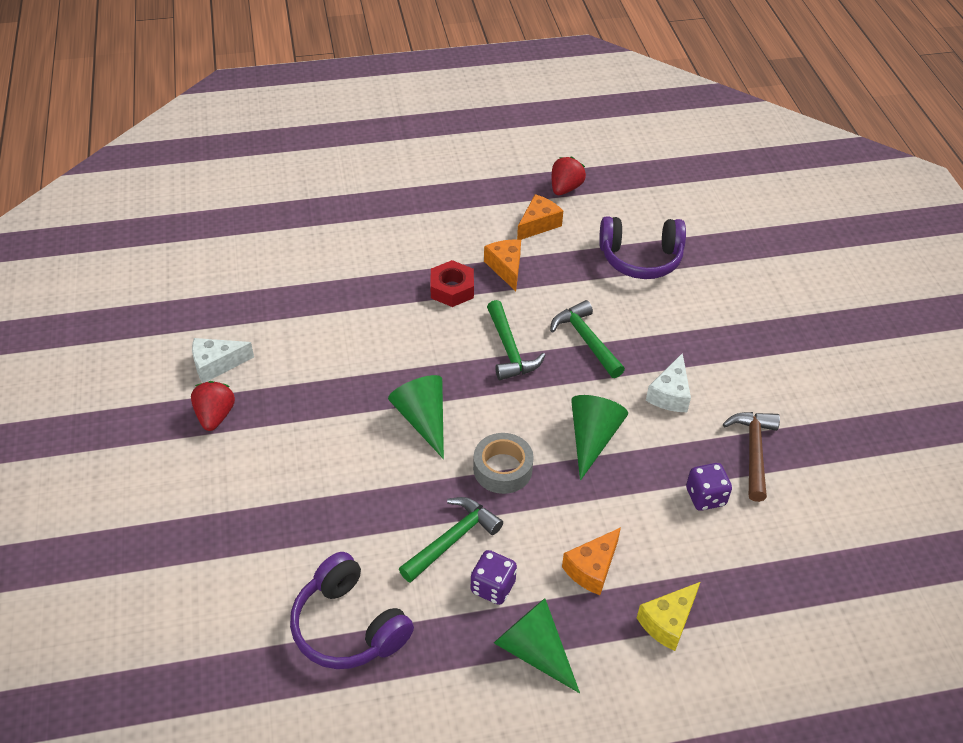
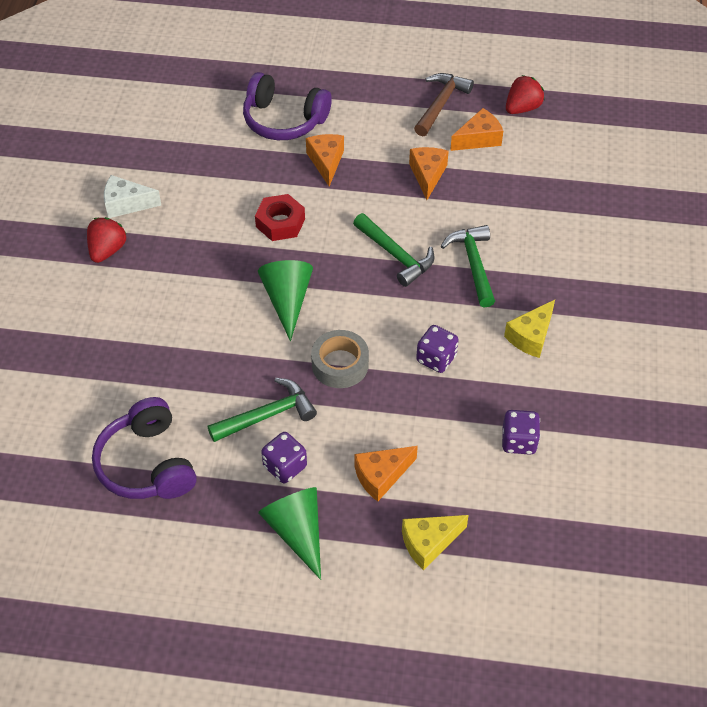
camera: 20 degrees right, 5 degrees up
(403, 277) = (326, 162): none -> orange cheese
(452, 289) = (367, 184): red nut -> red nut (280, 223)
(509, 349) = (395, 255): green hammer -> green hammer turned 45 degrees counterclockwise
(592, 438) = (436, 359): green cone -> purple dice
(640, 258) = (565, 196): purple headphones -> purple headphones (284, 120)
(670, 394) = (531, 336): white cheese -> yellow cheese
(753, 452) = (586, 412): brown hammer -> brown hammer (440, 104)

